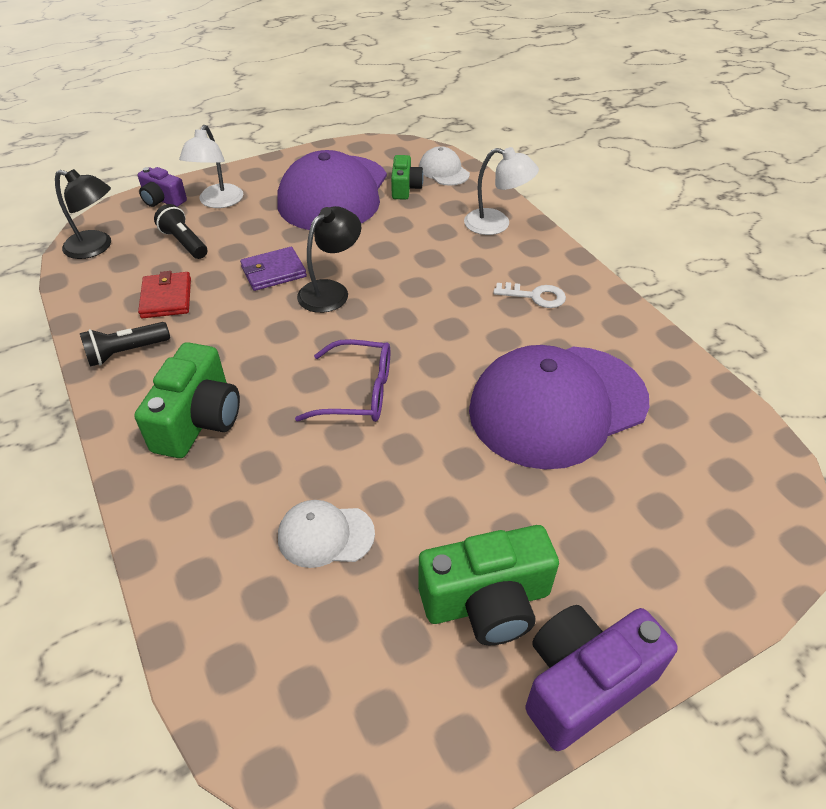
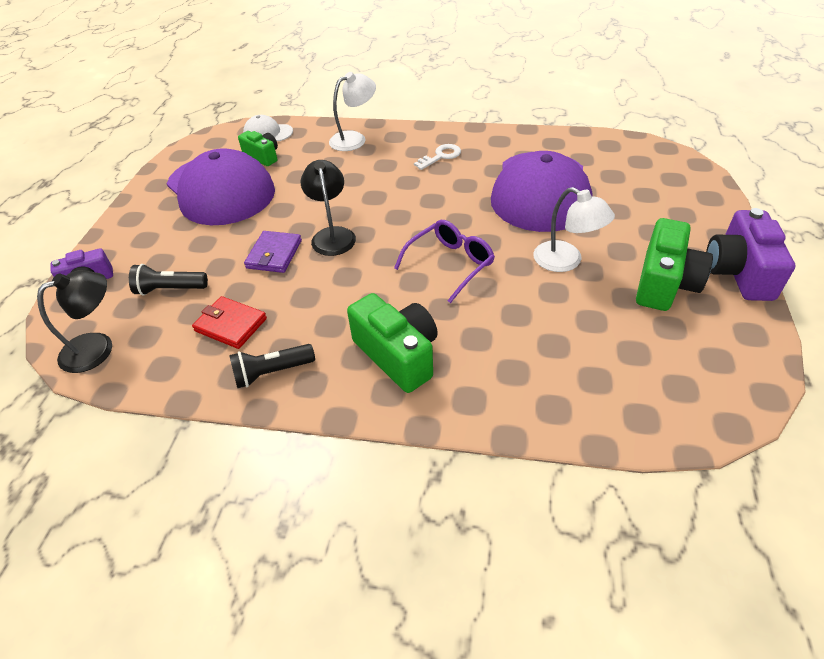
camera: 50 degrees left, 0 degrees up
(126, 352) = (272, 372): black flashlight -> black flashlight turned 60 degrees clockwise
(218, 202) = (141, 251): white lamp -> white lamp (566, 261)
(325, 535) = (565, 330): white cap -> none

